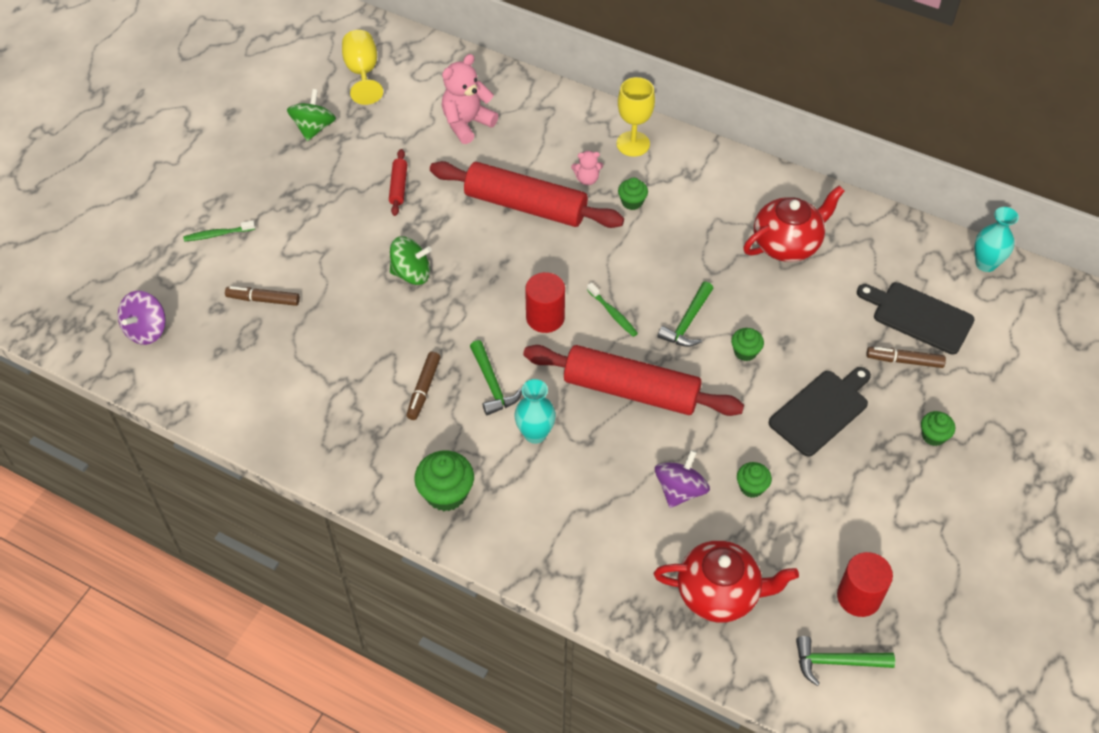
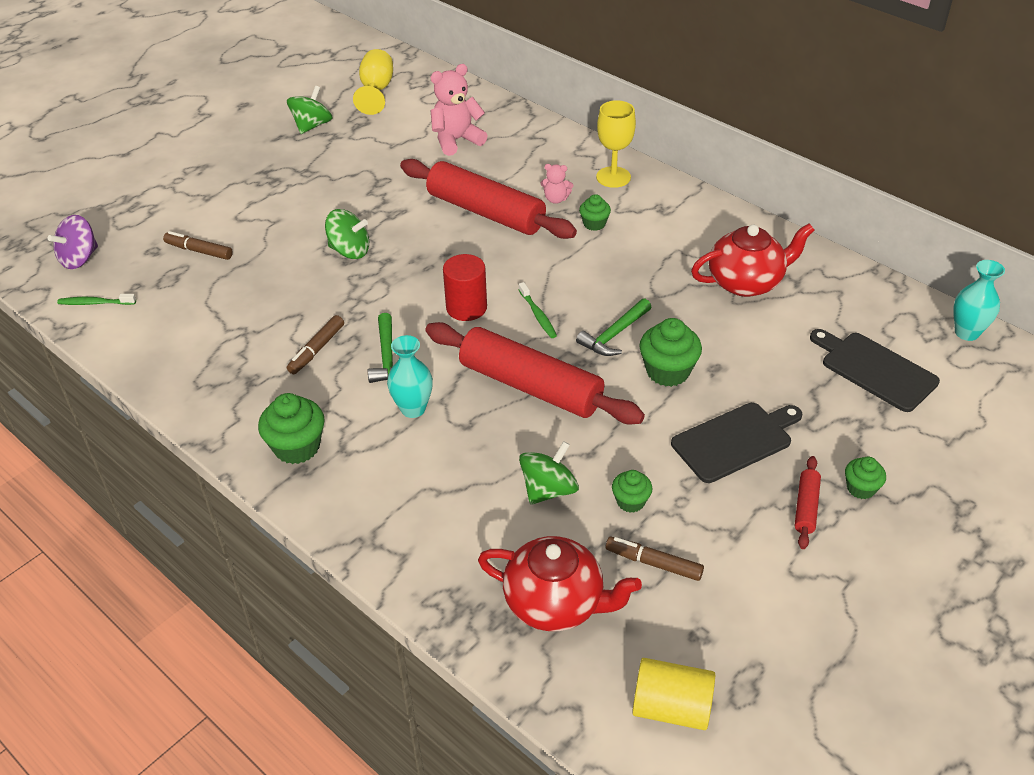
camera: 15 degrees right, 10 degrees down
(218, 234) = (184, 194): green toothbrush -> green toothbrush (95, 303)
(398, 186) = (369, 180): red rolling pin -> red rolling pin (806, 507)
(680, 490) = (548, 490): purple spinning top -> green spinning top
(745, 352) = (667, 371): green cupcake -> green cupcake, size x1.70
(836, 662) = (671, 707): green hammer -> yellow cylinder
(859, 597) = (721, 640): red cylinder -> none
(904, 361) = (846, 409): brown marker -> brown marker (653, 563)

